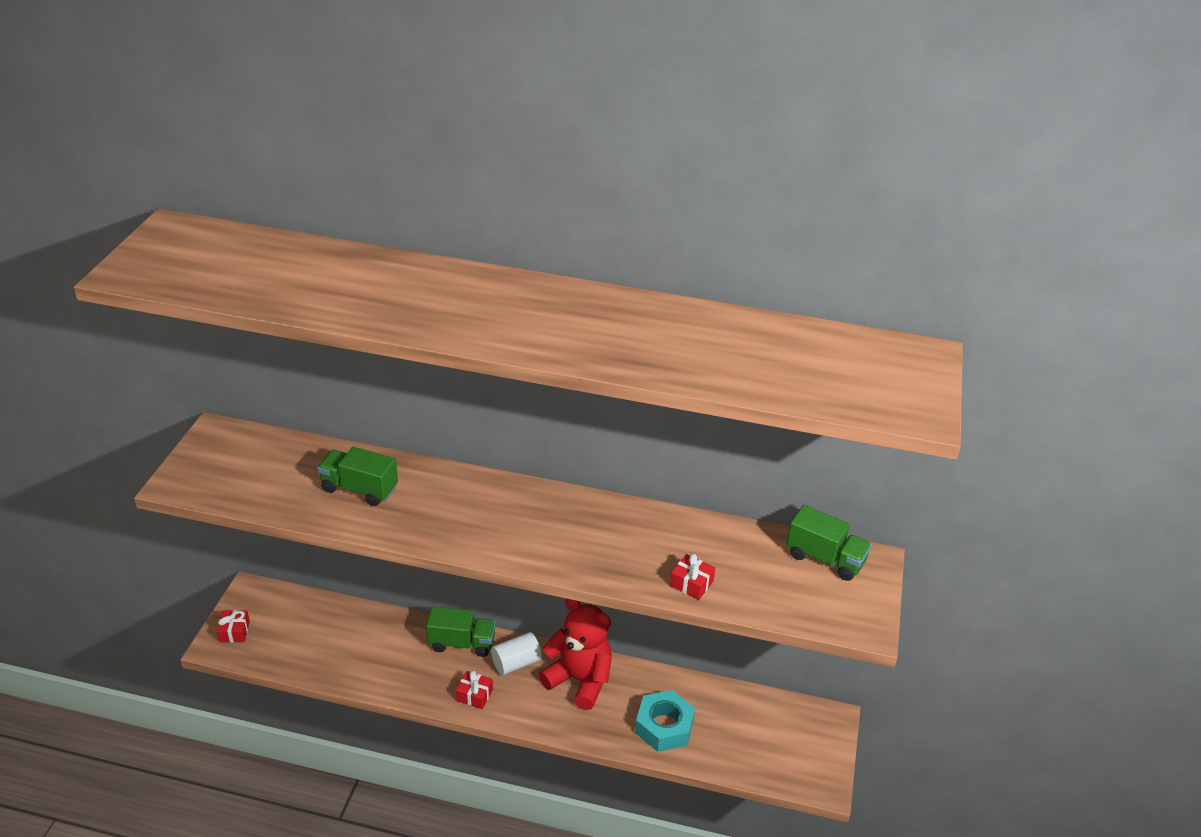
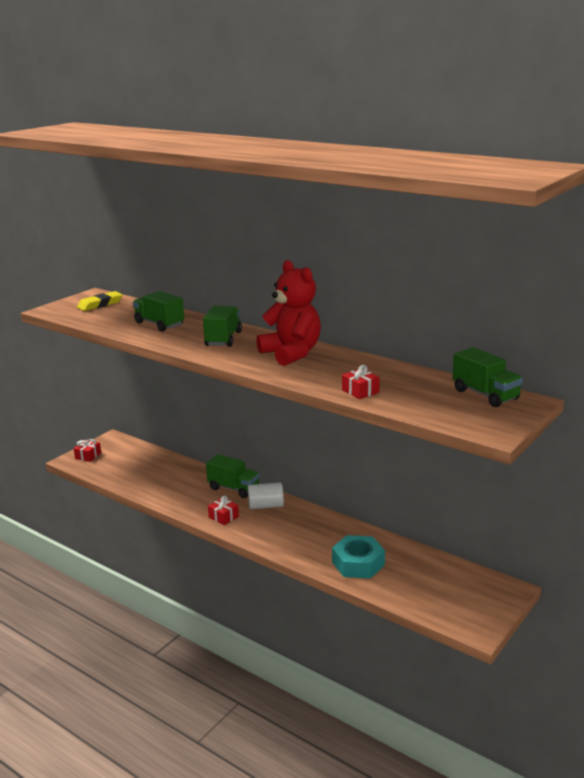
camera: 25 degrees right, 15 degrees down
(242, 456) = (100, 304): none -> yellow eraser
(466, 507) = (223, 339): none -> green truck
(579, 680) = (307, 524): red teddy bear -> red teddy bear (291, 353)

